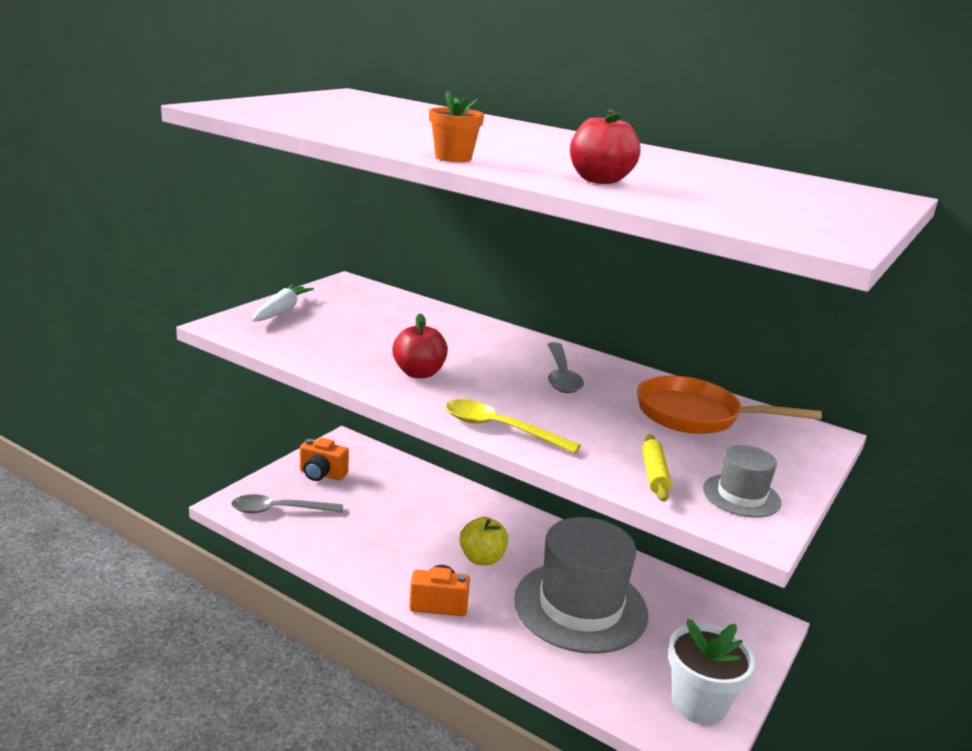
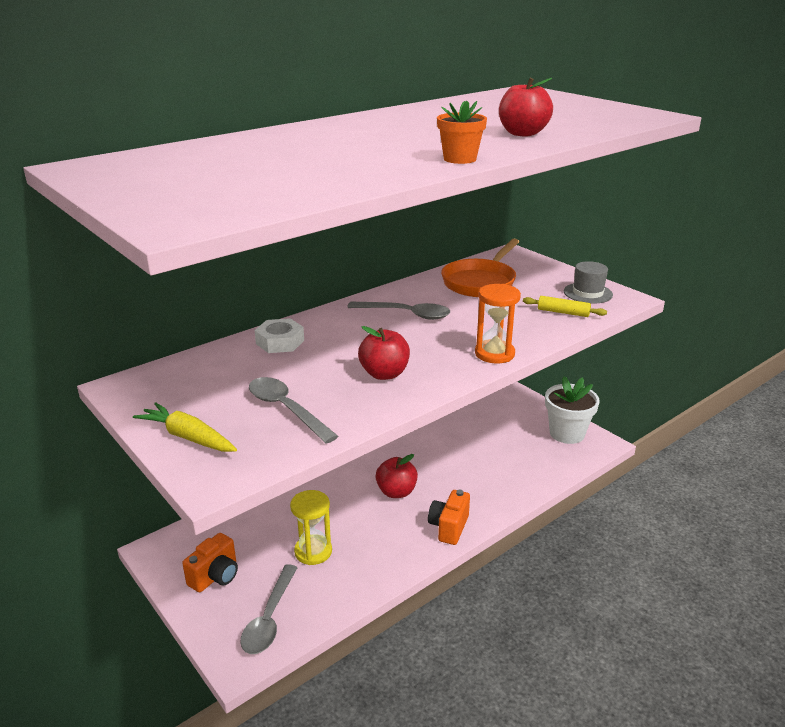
camera: 70 degrees left, 5 degrees up
(281, 311) = (187, 437): white carrot -> yellow carrot
(335, 338) = (286, 409): none -> grey spoon
(369, 519) = (313, 551): none -> yellow hourglass
(454, 325) = (280, 342): none -> white nut
(482, 558) = (396, 492): yellow apple -> red apple
(499, 428) = (494, 354): yellow spoon -> orange hourglass
(580, 606) = (467, 456): grey hat -> none

